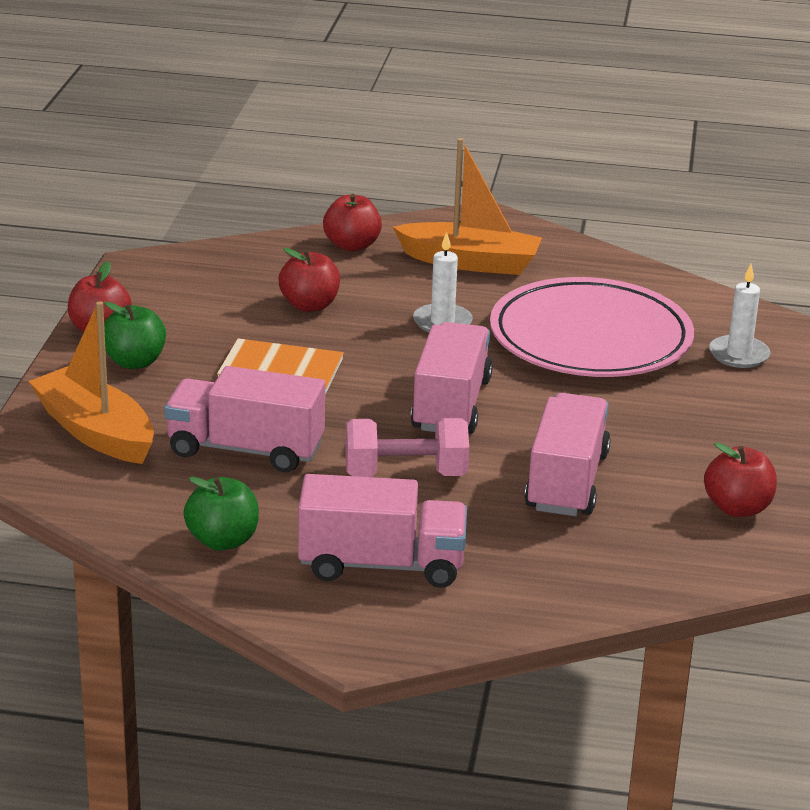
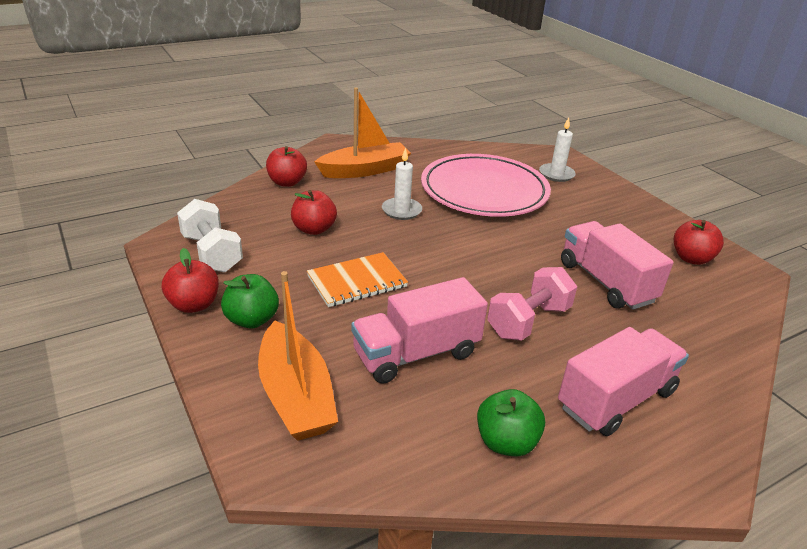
camera: 40 degrees left, 5 degrees up
(95, 432) = (296, 395): orange boat -> orange boat turned 120 degrees counterclockwise
(173, 291) = (212, 253): none -> white dumbbell
(451, 405) = (481, 261): pink truck -> none

